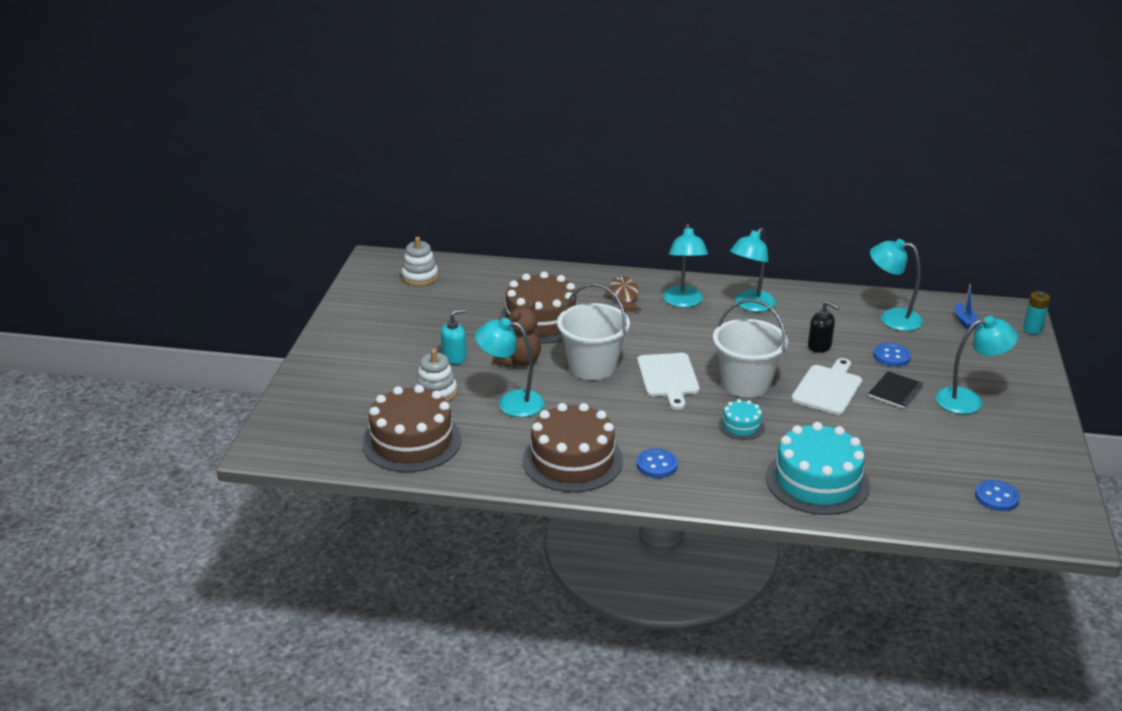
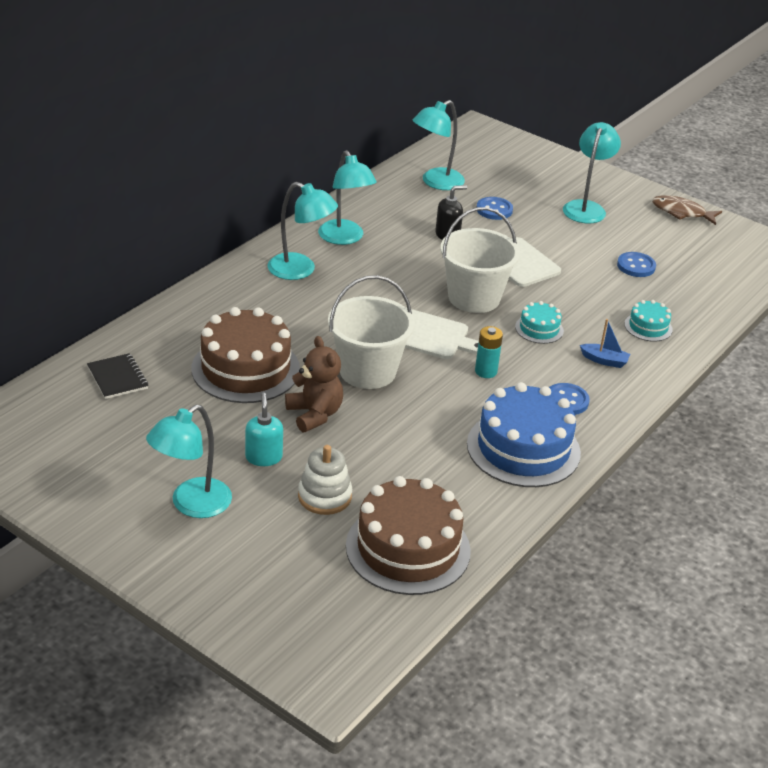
camera: 65 degrees left, 5 degrees up
(420, 277) = (52, 419): white stacking toy -> none
(511, 402) = (389, 449): turquoise lamp -> turquoise lamp (192, 505)
(572, 460) = (523, 448): brown cake -> blue cake
(623, 296) = (251, 299): brown fish -> brown fish (681, 212)
(817, 481) = (648, 327): turquoise cake -> turquoise cake, size x0.48
(895, 391) = (547, 232): black notebook -> black notebook (117, 378)
(964, 321) = (472, 155): blue boat -> blue boat (604, 360)
(996, 497) = (720, 257): blue button -> blue button (636, 266)
(1032, 329) = (510, 134): turquoise battery -> turquoise battery (486, 371)

